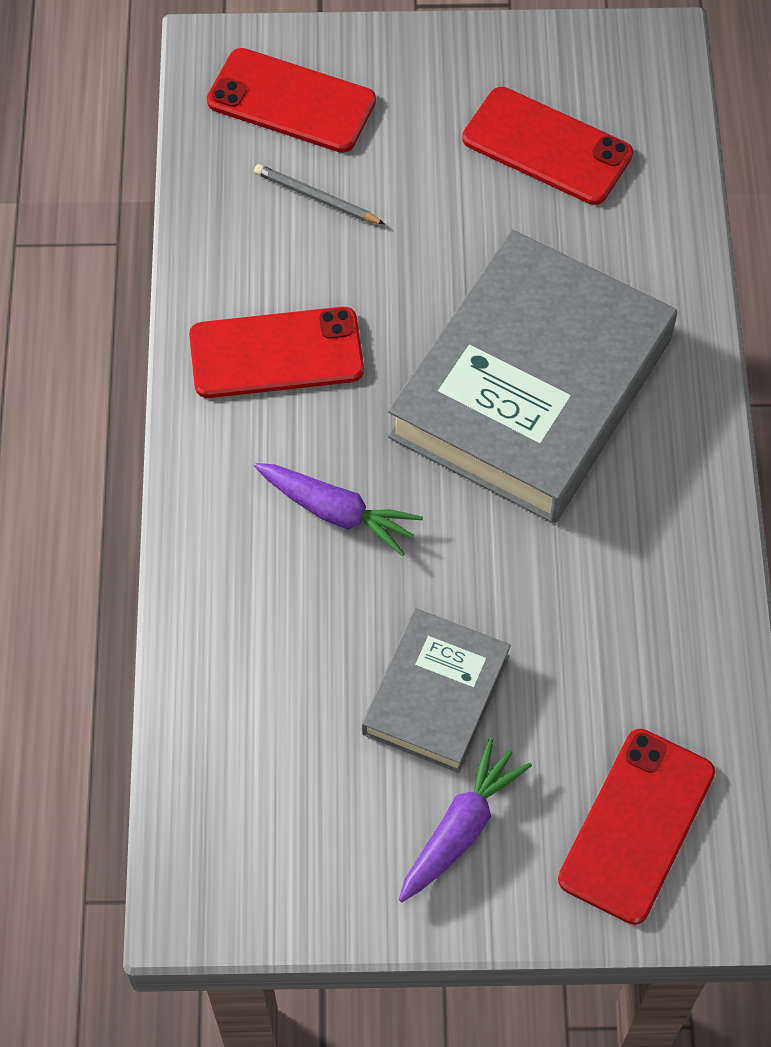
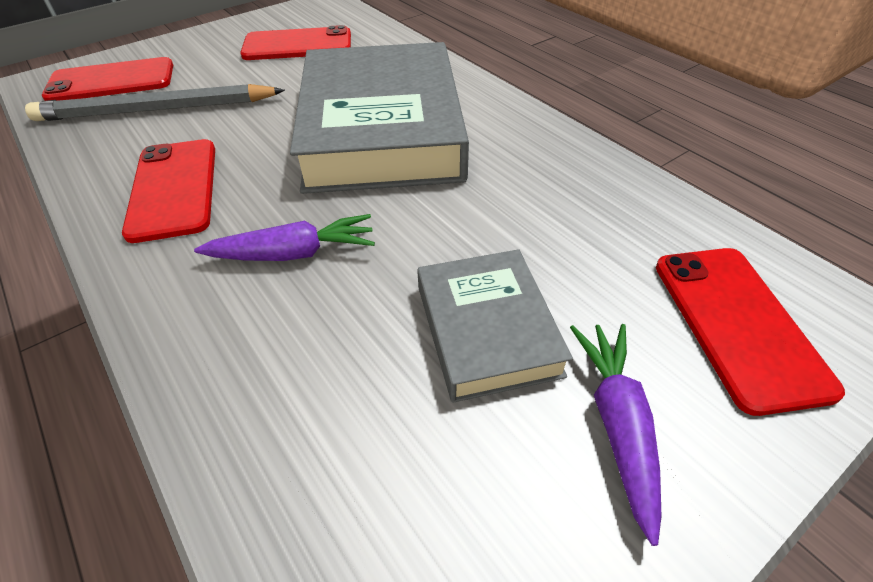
camera: 35 degrees left, 15 degrees down
(276, 353) = (174, 189): red phone -> red phone turned 60 degrees counterclockwise
(316, 197) = (157, 110): grey pencil -> grey pencil, size x2.17

